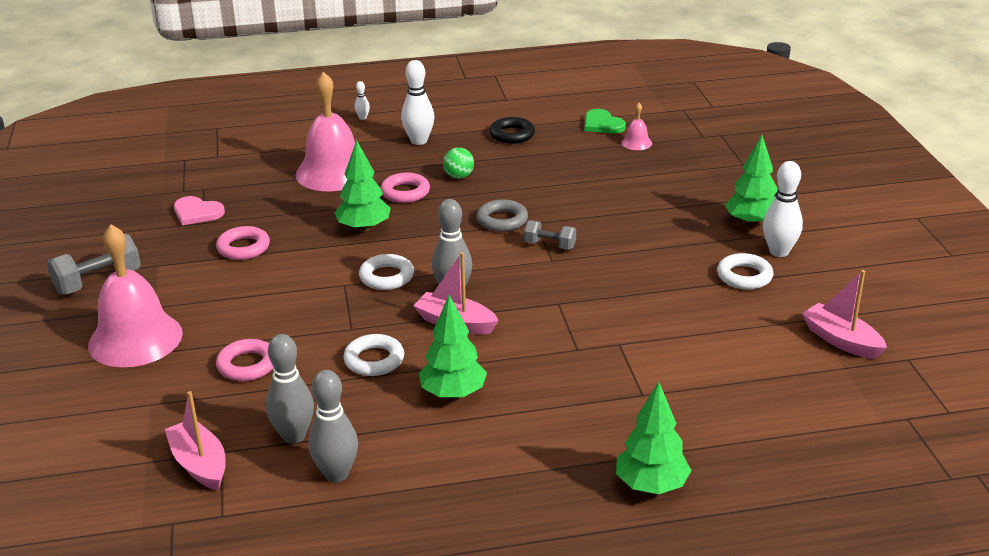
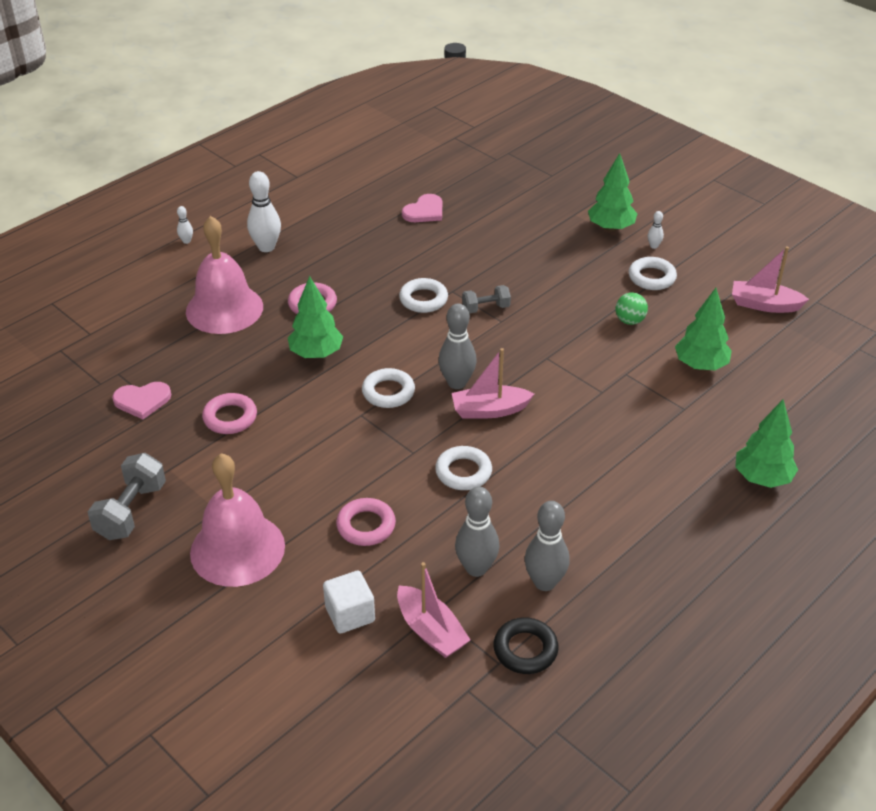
camera: 35 degrees left, 10 degrees up
(156, 422) = (350, 614): none -> white cube
(199, 464) = (431, 631): pink boat -> pink boat turned 150 degrees counterclockwise
(453, 394) = (554, 472): green tree -> green tree (700, 365)
(459, 176) = (341, 270): green ball -> green ball (629, 321)
(502, 220) = (423, 299): grey ring -> white ring
(512, 135) = (341, 211): black ring -> black ring (525, 649)
(585, 156) = (424, 211): none -> pink heart
(602, 124) = (405, 175): green heart -> none
(636, 143) = (451, 183): pink bell -> none
(779, 252) = (654, 246): white bowling pin -> white bowling pin, size x0.48

